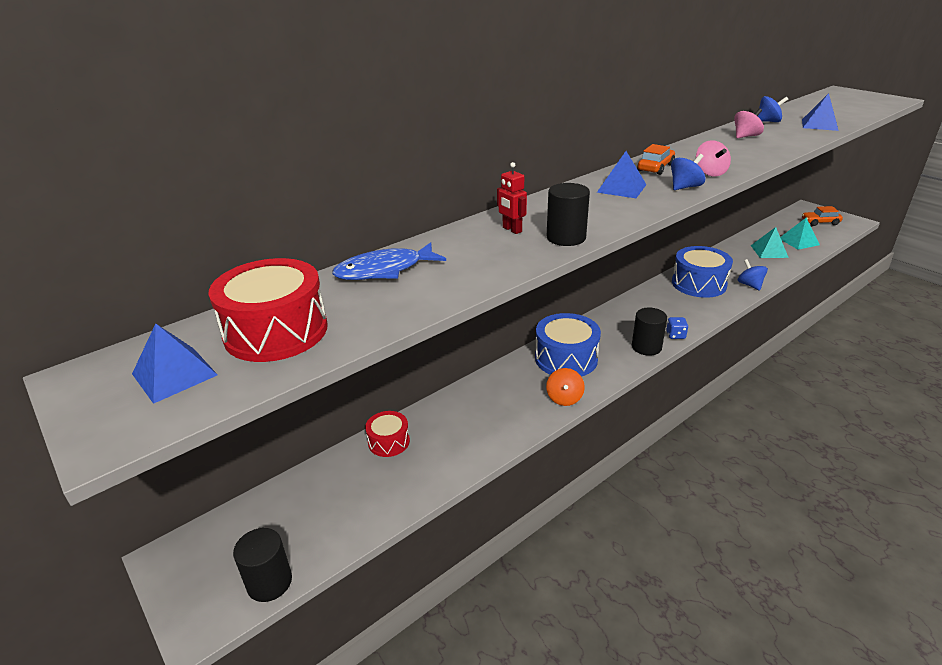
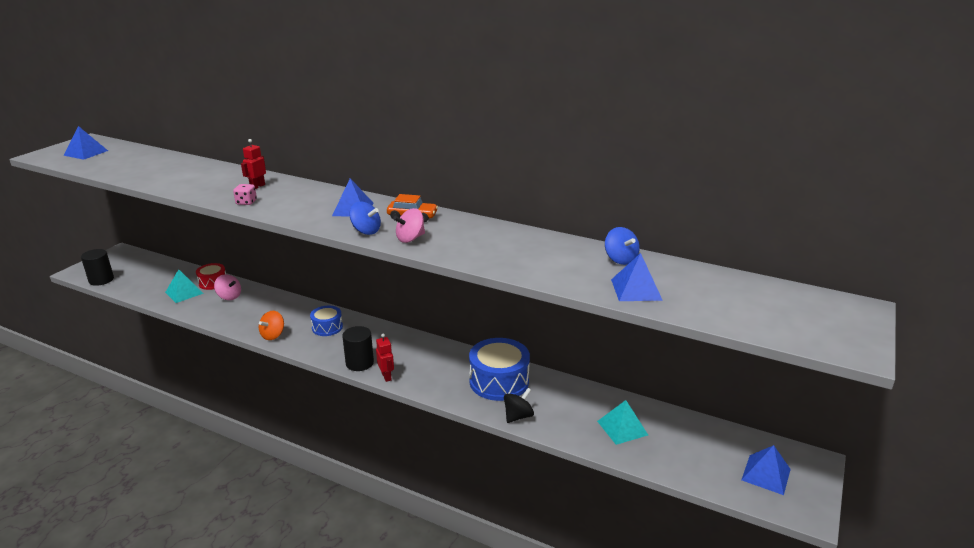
camera: 65 degrees right, 5 degrees down
(276, 331) = (122, 160): red drum -> none
(384, 270) = (191, 167): blue fish -> none
(564, 398) = (273, 335): orange spinning top -> orange spinning top turned 45 degrees counterclockwise
(566, 237) = (246, 202): black cylinder -> pink dice
(566, 358) = (327, 327): blue drum -> blue drum, size x0.57
(675, 335) = (386, 376): blue dice -> red robot
(745, 136) = (545, 249): pink spinning top -> pink spinning top (229, 296)
(750, 285) = (518, 416): blue spinning top -> black spinning top
(799, 241) = (675, 453): turquoise pyramid -> turquoise pyramid (184, 292)
(820, 222) = (766, 474): orange car -> blue pyramid

